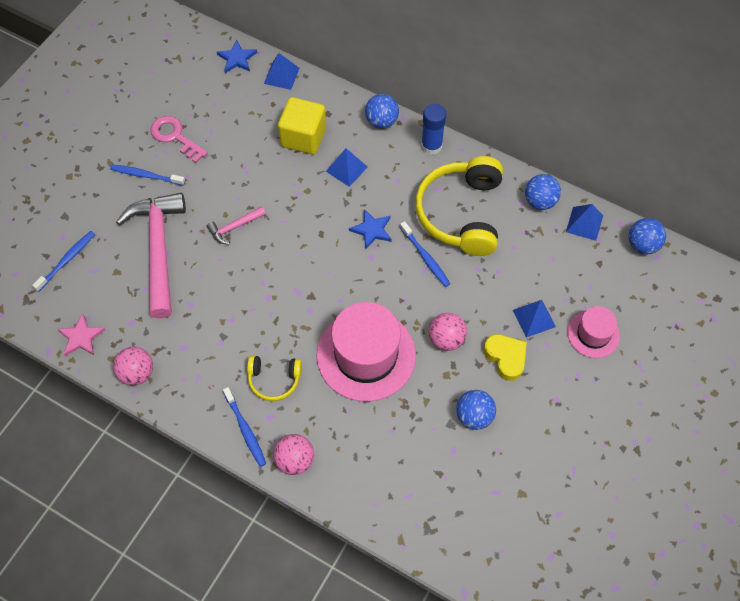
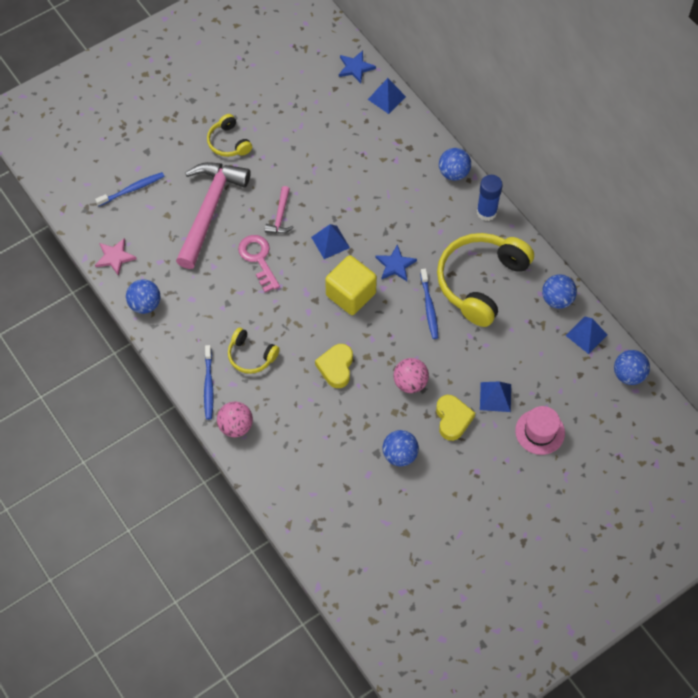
camera: 25 degrees right, 0 degrees up
(137, 373) = (145, 304): pink ball -> blue ball
(146, 175) = (228, 142): blue toothbrush -> yellow headphones
(175, 137) = (269, 118): pink key -> pink key (258, 259)
(234, 227) = (280, 216): pink hammer -> pink hammer turned 75 degrees counterclockwise
(303, 137) = (378, 161): yellow cube -> yellow cube (351, 294)
(346, 169) = (401, 203): blue pyramid -> blue pyramid (330, 242)
(366, 355) = (336, 367): pink hat -> yellow heart

